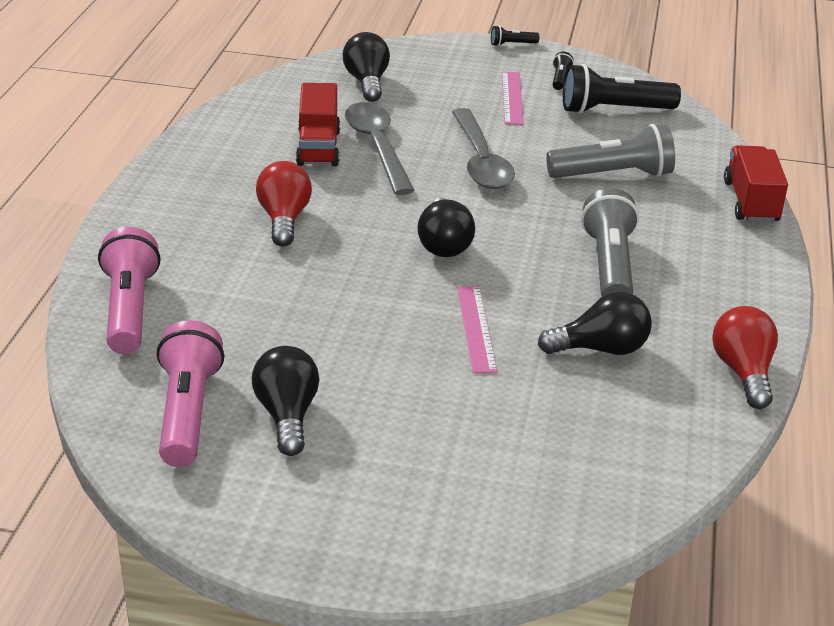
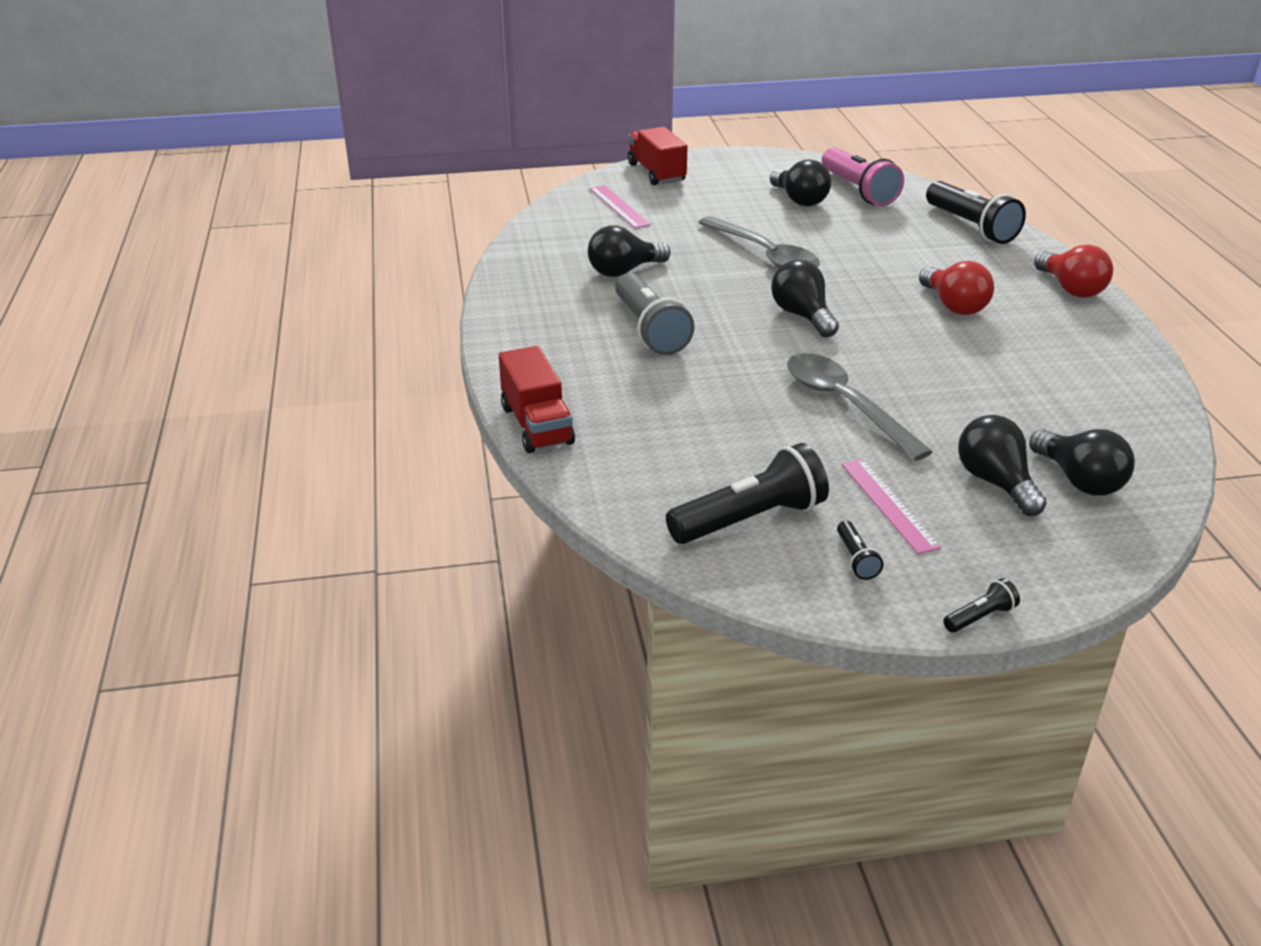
camera: 160 degrees right, 0 degrees up
(129, 309) = (971, 227): pink flashlight -> black flashlight
(318, 147) = (1016, 379): red truck -> red truck (656, 173)
(377, 147) = (962, 394): grey spoon -> grey spoon (764, 255)
(425, 93) = (995, 482): none -> black light bulb
(476, 328) = (724, 265): pink ruler -> pink ruler (619, 206)
(613, 175) = (697, 422): grey flashlight -> none
(743, 372) = (511, 278): red light bulb -> red light bulb (1071, 289)

